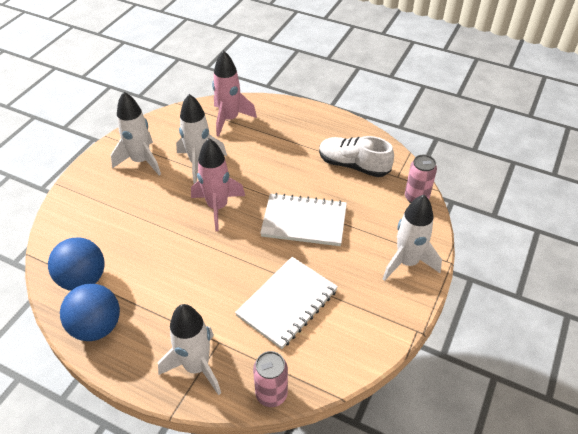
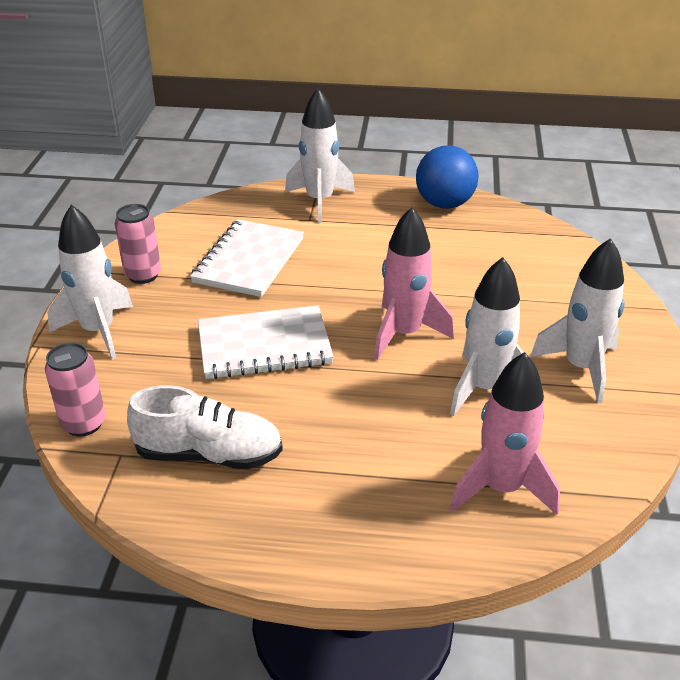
camera: 160 degrees right, 10 degrees down
(83, 279) = (501, 231): blue ball -> none
(271, 394) = (235, 200): pink can -> pink can (143, 275)

